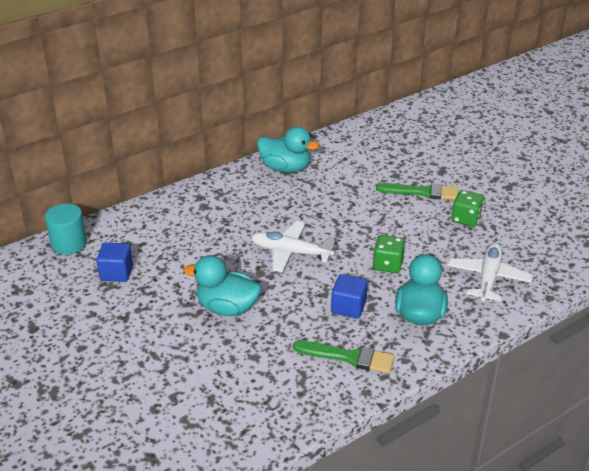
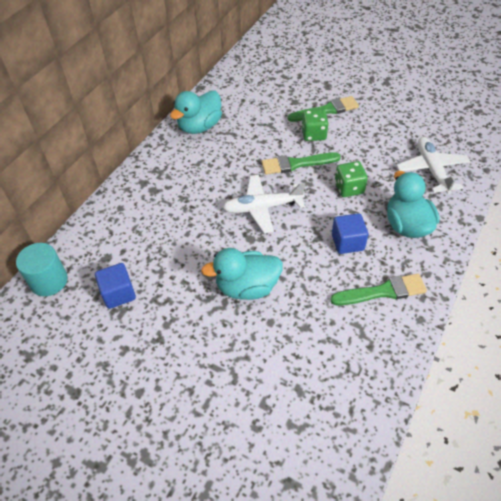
camera: 25 degrees left, 15 degrees up
(285, 168) = (200, 126): turquoise duck -> turquoise duck turned 135 degrees clockwise
(353, 228) = (296, 164): none -> green brush
(466, 219) = (376, 122): green dice -> green dice (314, 134)

